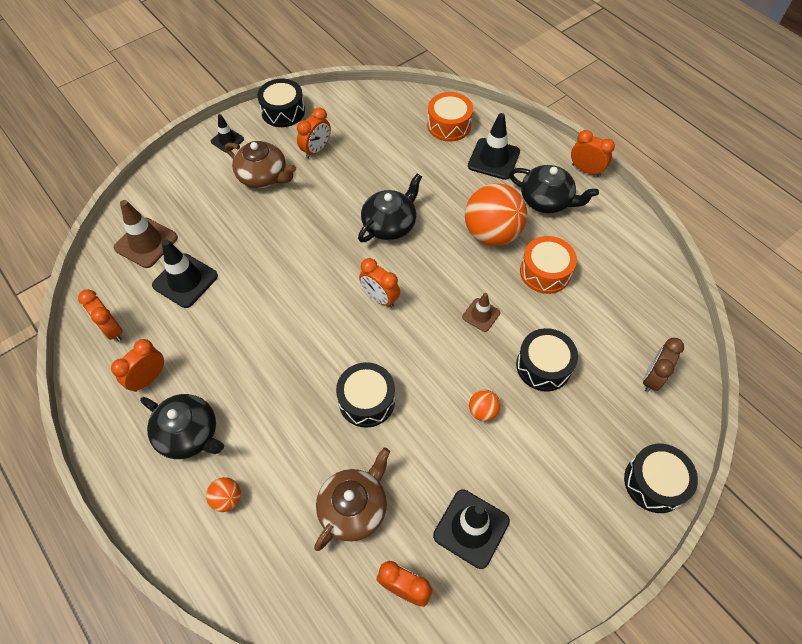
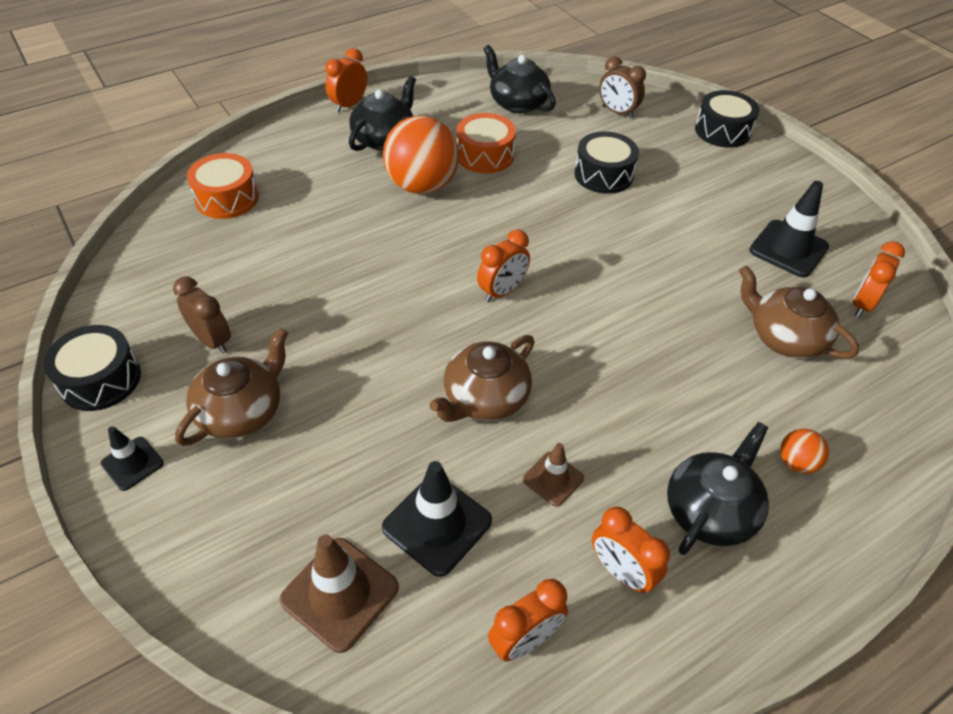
camera: 85 degrees left, 10 degrees down
(278, 296) = (484, 398): none -> brown teapot
(316, 150) = (212, 340): orange clock -> brown clock
(366, 400) = (649, 316): black drum -> none
(390, 224) = (384, 271): black teapot -> black teapot (517, 103)
(481, 315) = (536, 209): brown traffic cone -> brown traffic cone (553, 479)
(483, 411) = (658, 224): orange ball -> none
(493, 159) = (304, 168): black traffic cone -> none

